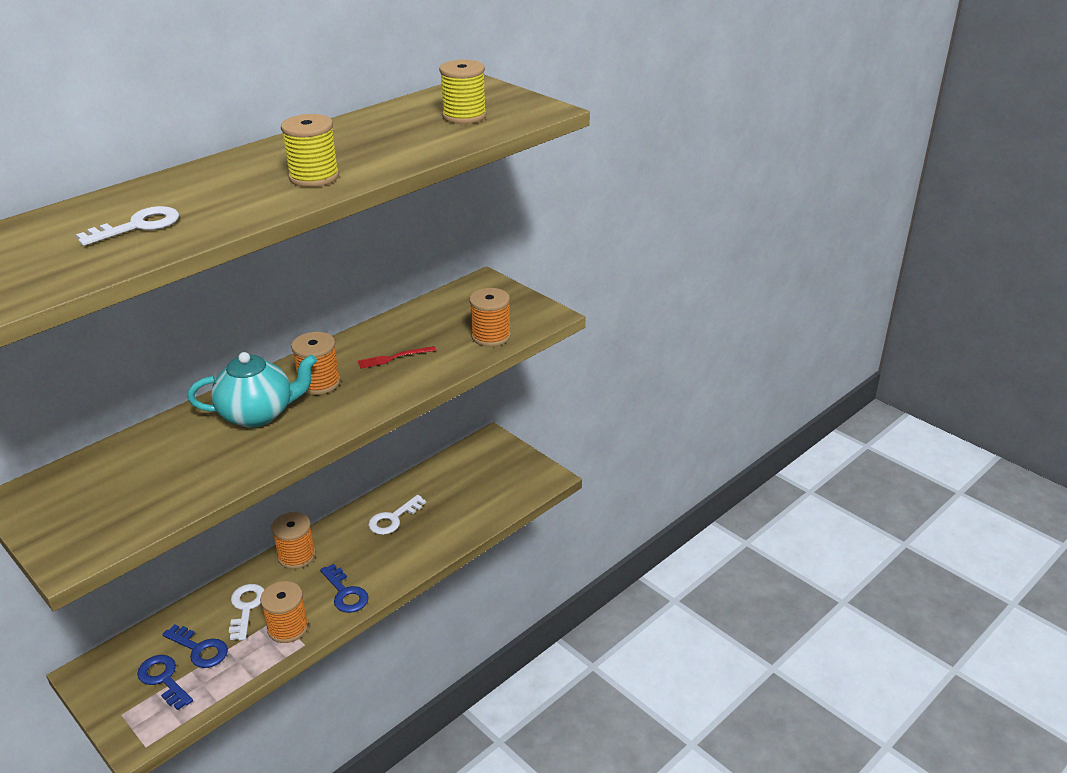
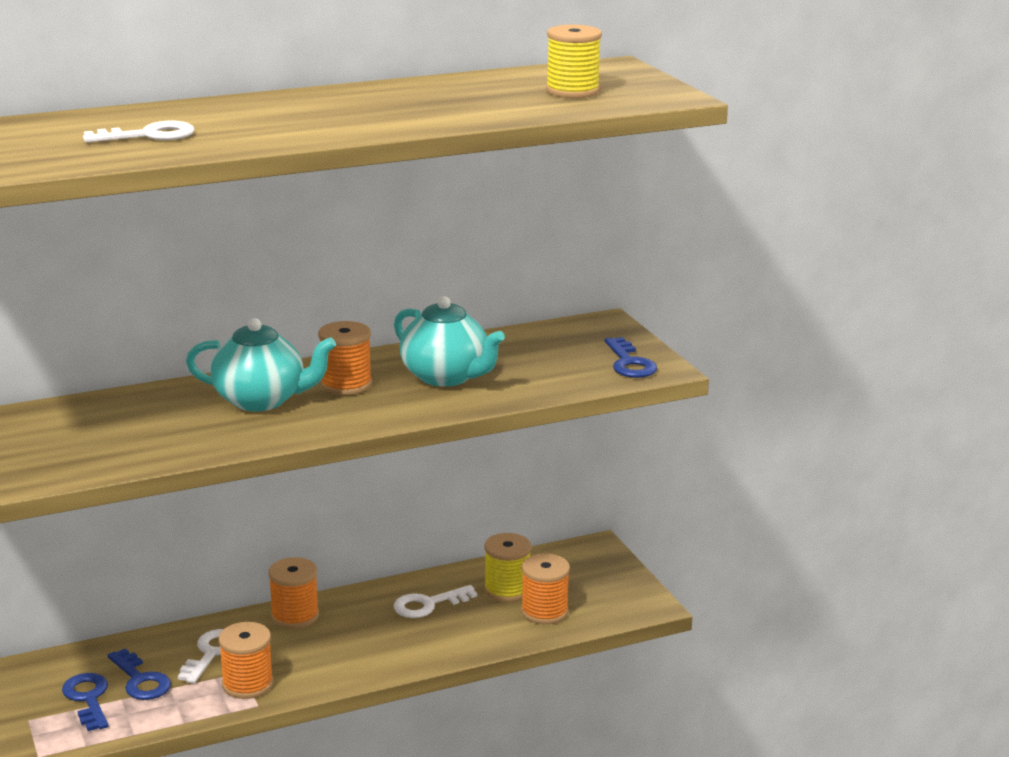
camera: 20 degrees right, 10 degrees down
(314, 177) = (357, 121): yellow spool -> yellow spool (507, 590)
(345, 593) = (331, 666): blue key -> blue key (629, 363)
(394, 358) = (446, 377): red fork -> turquoise teapot
(491, 336) = (575, 377): orange spool -> orange spool (544, 611)

